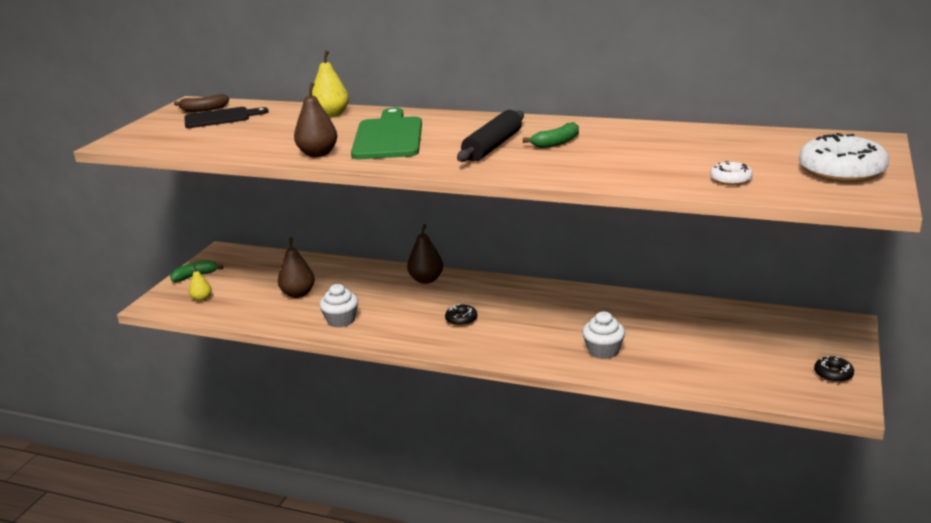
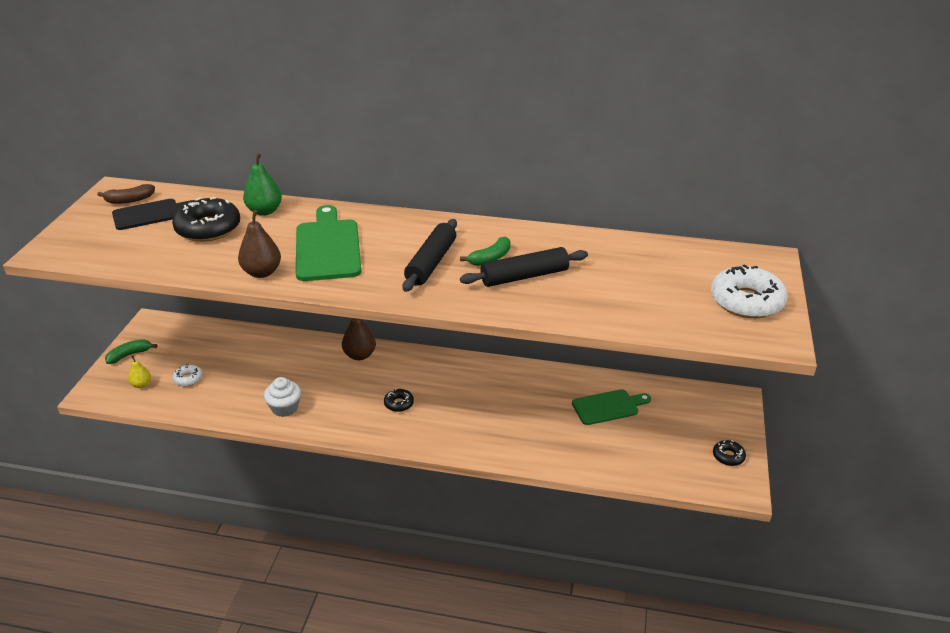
camera: 10 degrees left, 10 degrees up
(273, 126) = (208, 228): none -> black donut
(298, 294) = (238, 376): brown pear -> none
(331, 115) = (264, 211): yellow pear -> green pear
(591, 155) = (524, 276): none -> black rolling pin
(603, 351) = (531, 437): white cupcake -> none
(694, 327) = (608, 407): none -> green cutting board
(730, 179) = (653, 313): white donut -> white donut (188, 379)

